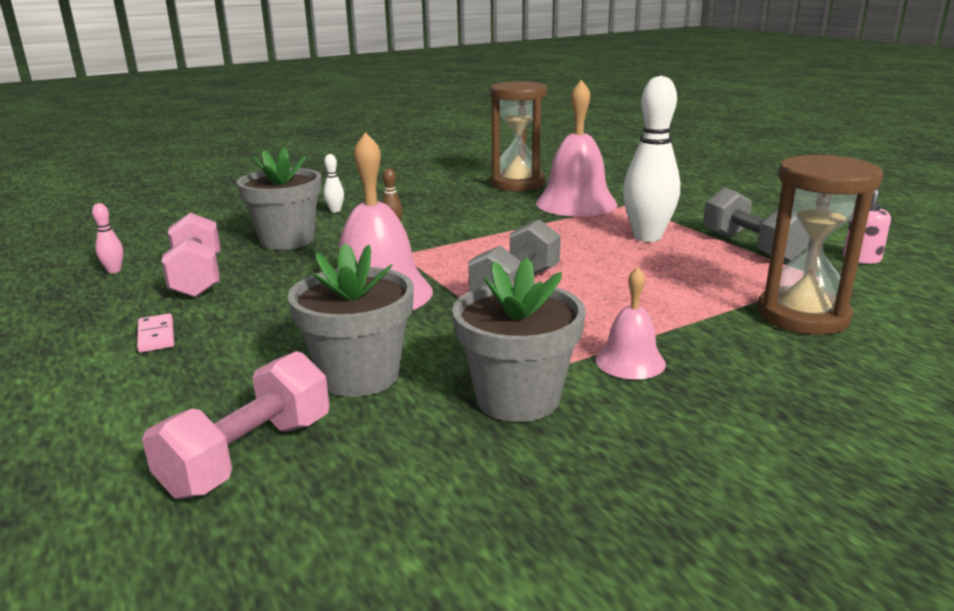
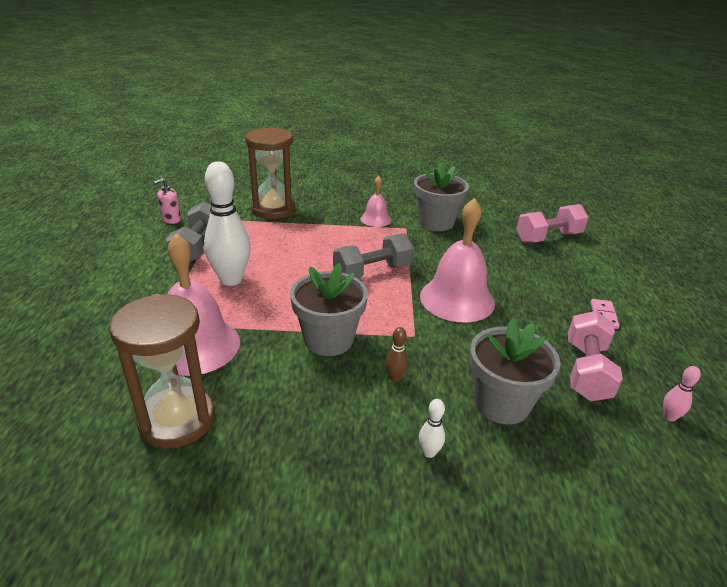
camera: 150 degrees left, 10 degrees up
(359, 376) = (494, 252): grey flower pot -> grey flower pot (328, 339)

